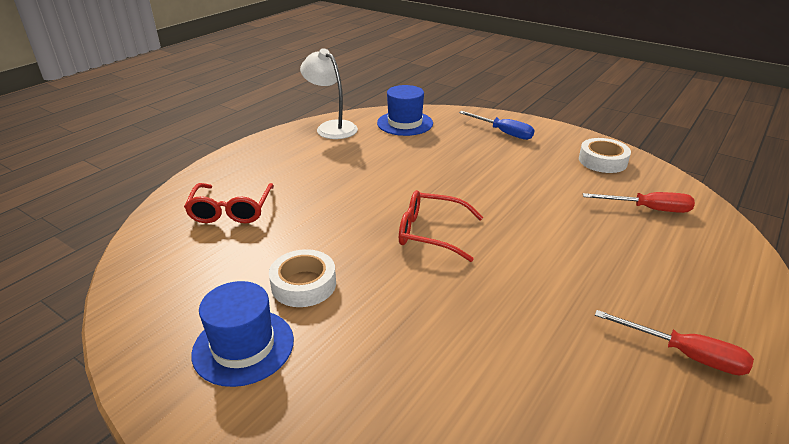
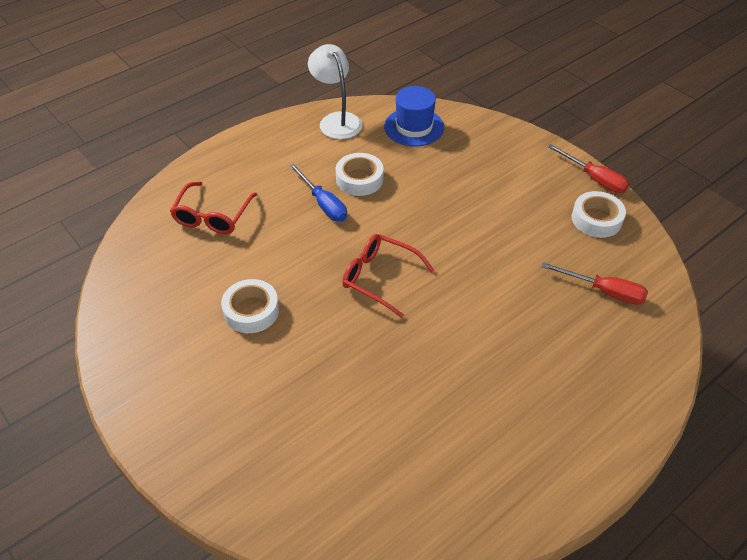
camera: 15 degrees right, 15 degrees up
(243, 346) = (189, 359): blue hat -> none
(372, 163) = (359, 179): none -> white tape
(503, 132) = (512, 159): blue screwdriver -> blue screwdriver (323, 204)
(685, 354) = (534, 448): red screwdriver -> red screwdriver (594, 178)

